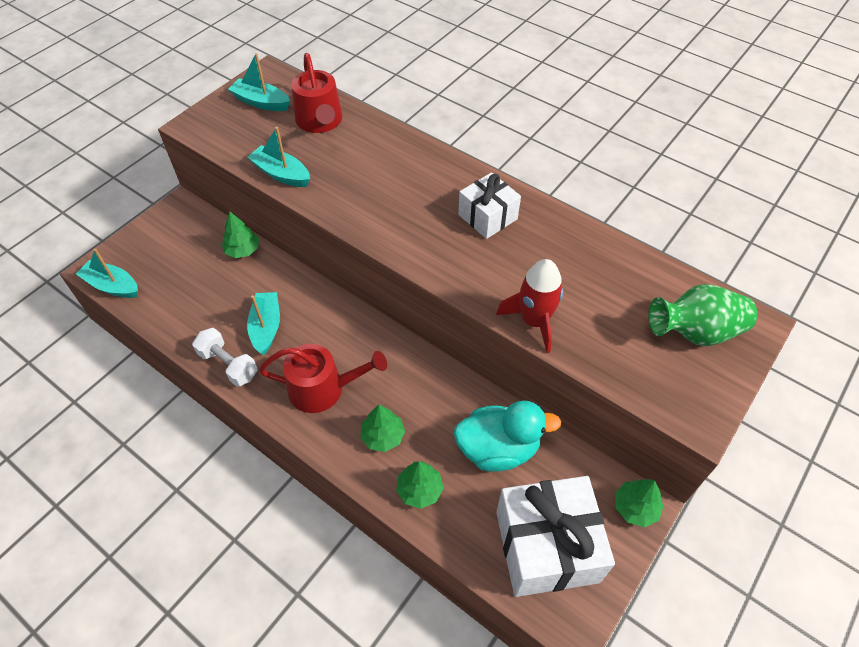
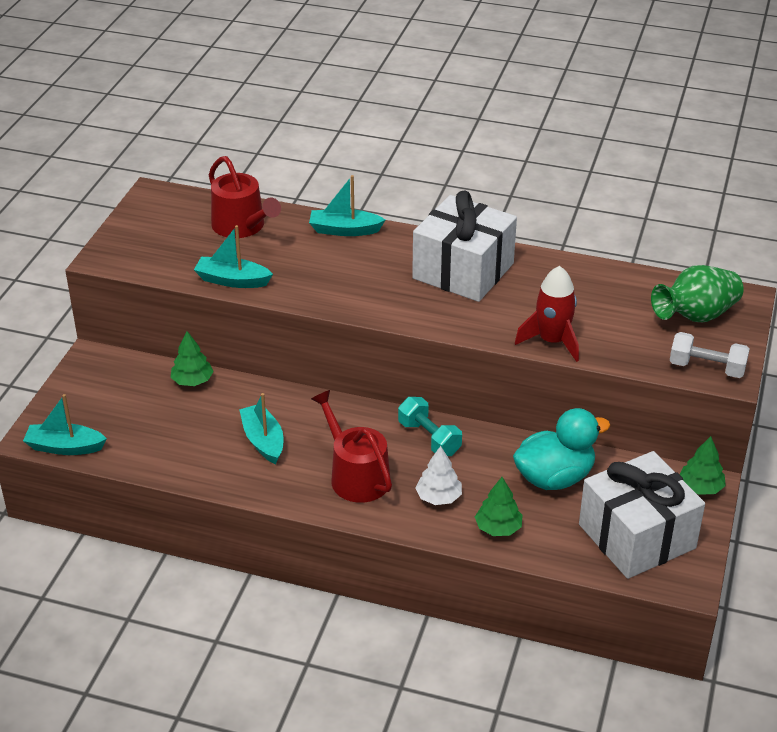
camera: 20 degrees left, 15 degrees down
(228, 365) = (243, 481): white dumbbell -> white dumbbell (706, 368)
(261, 102) = (165, 222): turquoise boat -> turquoise boat (344, 230)
(323, 388) = (356, 475): red watering can -> red watering can turned 105 degrees counterclockwise
(383, 436) = (438, 497): green tree -> white tree
(405, 368) = (429, 438): none -> turquoise dumbbell
(487, 217) = (463, 271): white gift -> white gift, size x1.72

